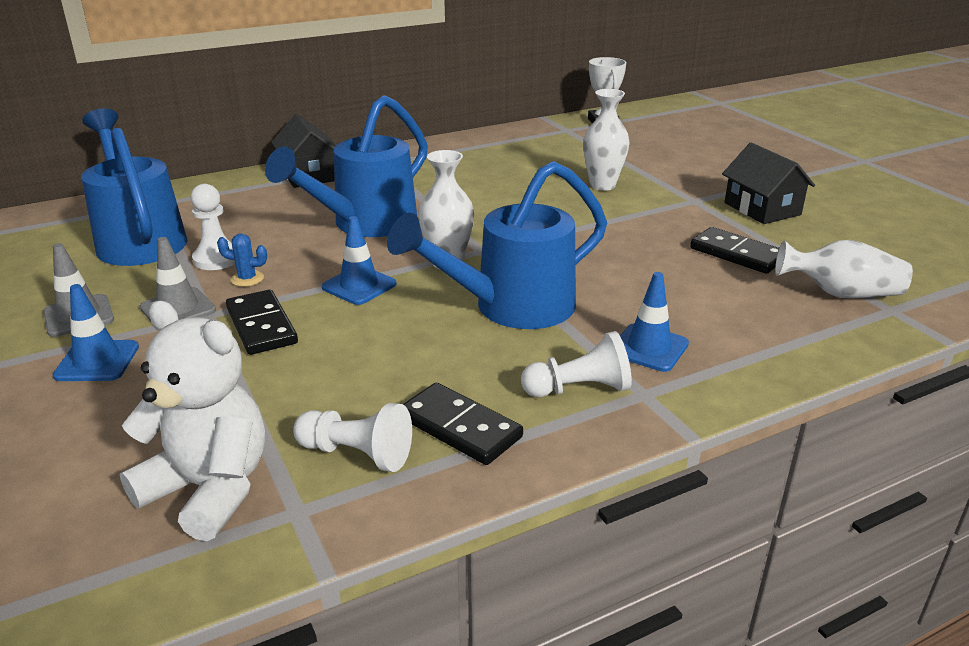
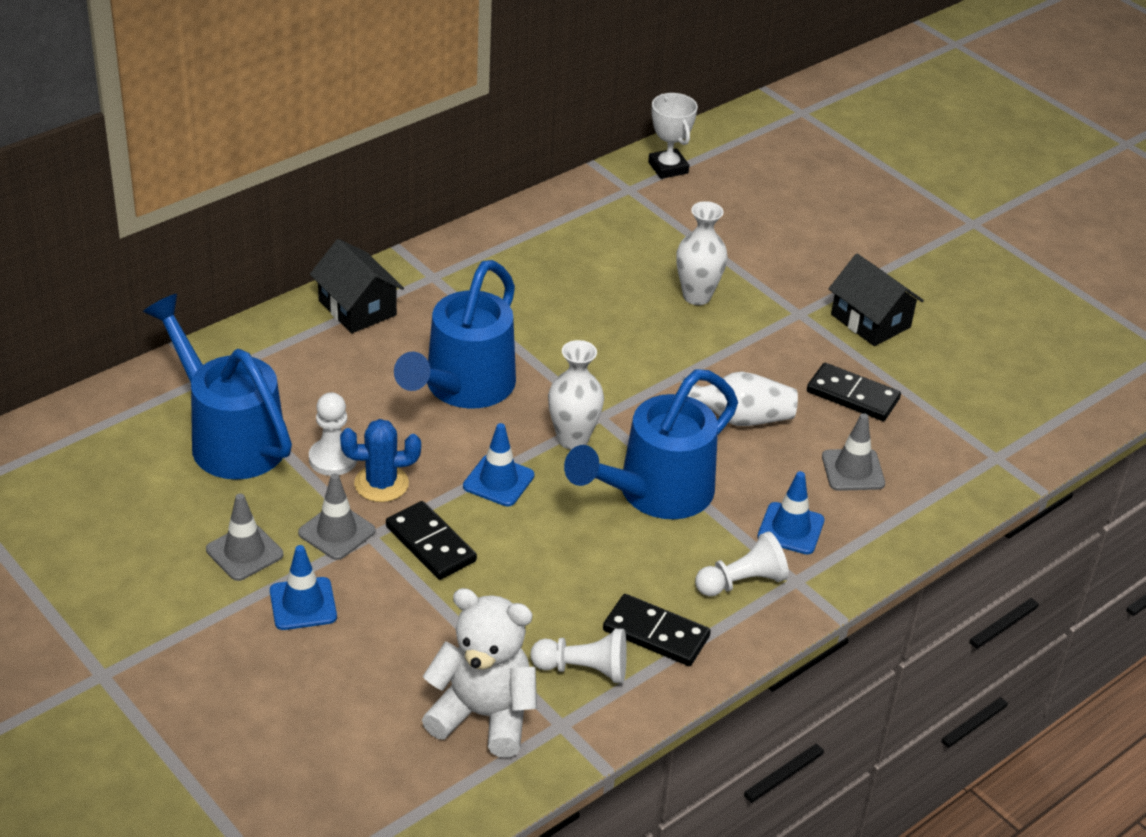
camera: 15 degrees left, 10 degrees up
(247, 279) = (381, 484): blue cactus -> blue cactus, size x1.62
(728, 307) = (853, 470): none -> grey traffic cone
(841, 294) = (952, 441): white vase -> white vase (740, 418)

